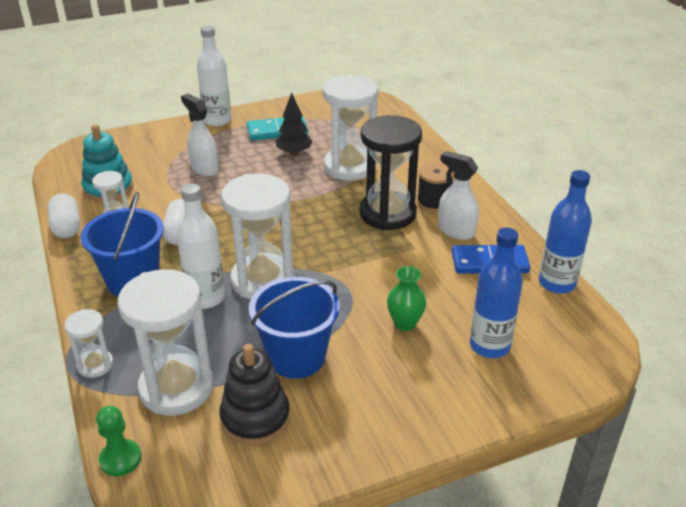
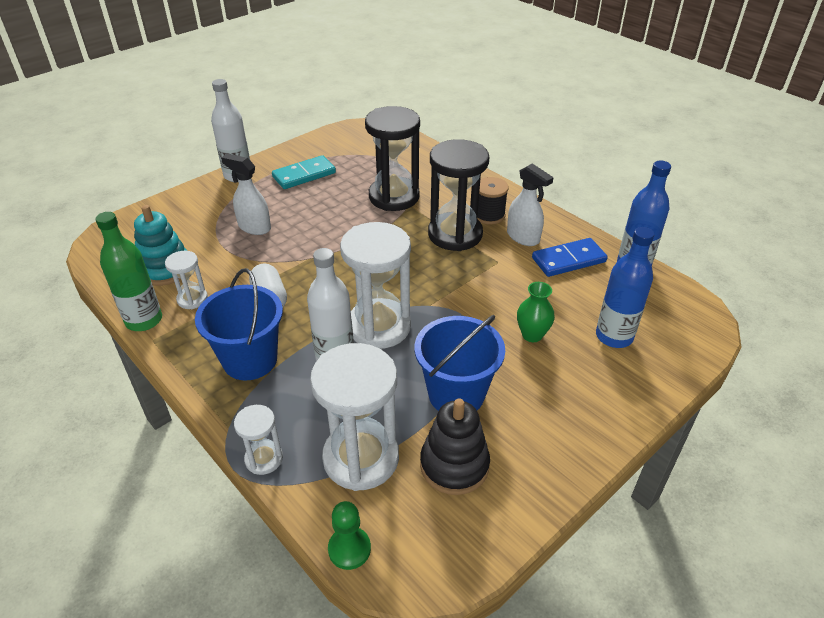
camera: 20 degrees left, 5 degrees up
(66, 227) = (144, 320): white capsule -> green bottle
(294, 153) = (333, 194): black tree -> none
(349, 167) = (394, 197): white hourglass -> black hourglass
(455, 231) = (523, 237): white spray bottle -> white spray bottle turned 150 degrees counterclockwise

